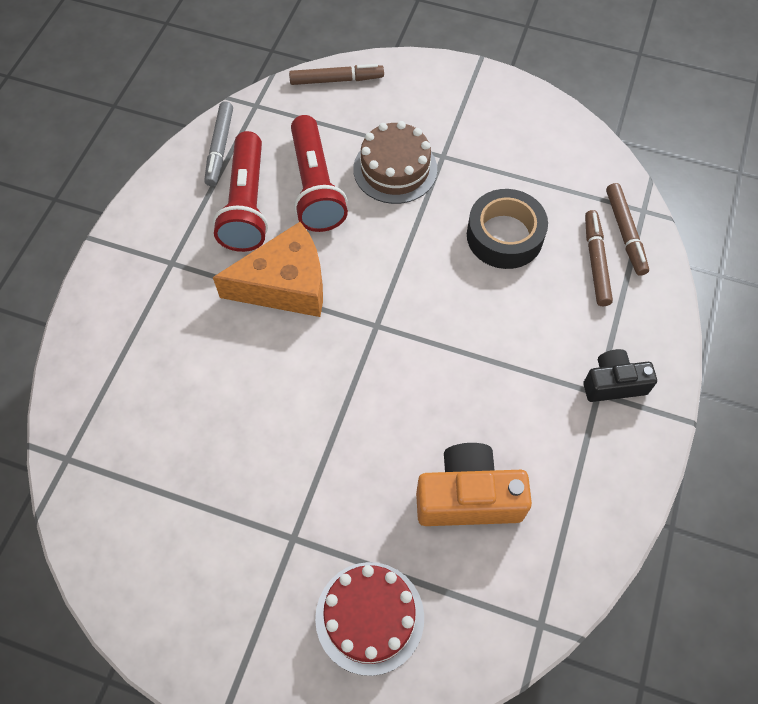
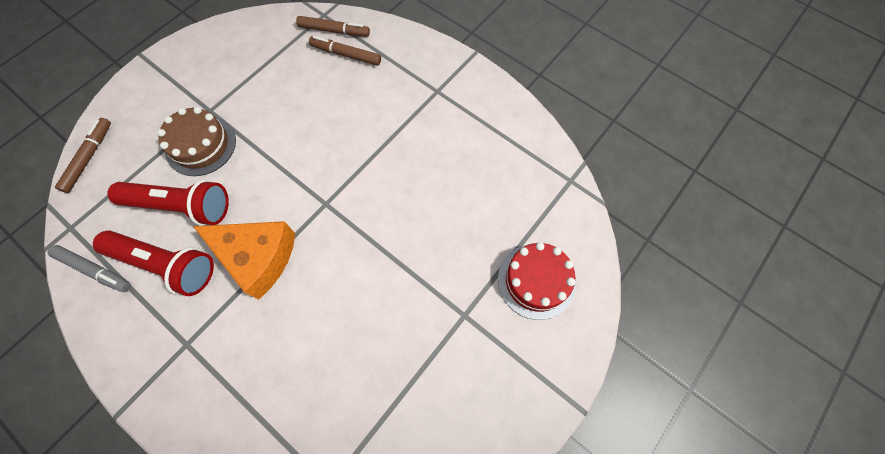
camera: 70 degrees left, 5 degrees up
(285, 285) = (257, 257): orange cheese -> orange cheese turned 105 degrees clockwise
(468, 497) = (476, 190): orange camera -> none
(504, 236) = (298, 97): black tape -> none
(613, 383) = (434, 80): black camera -> none

